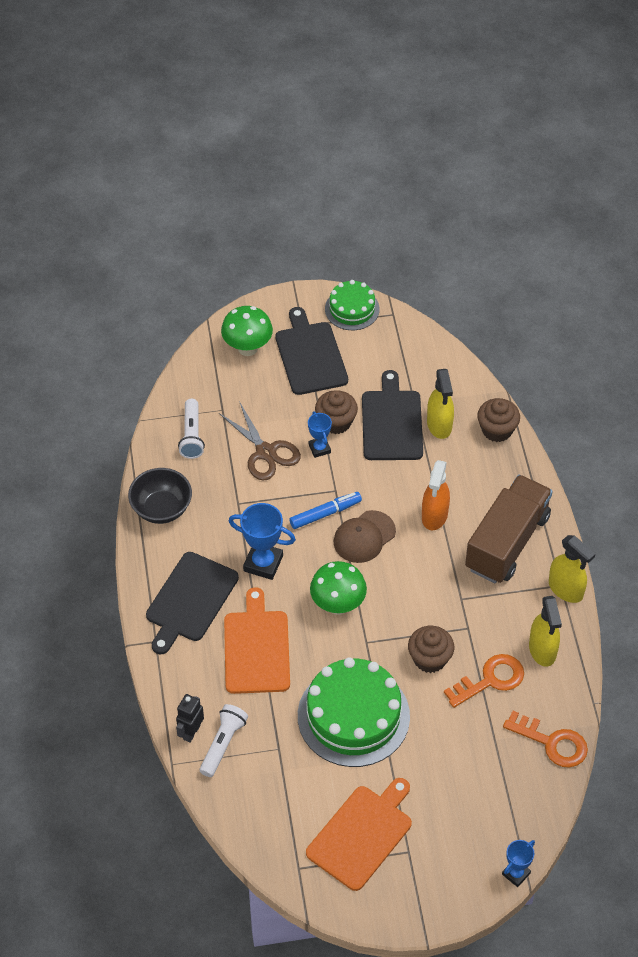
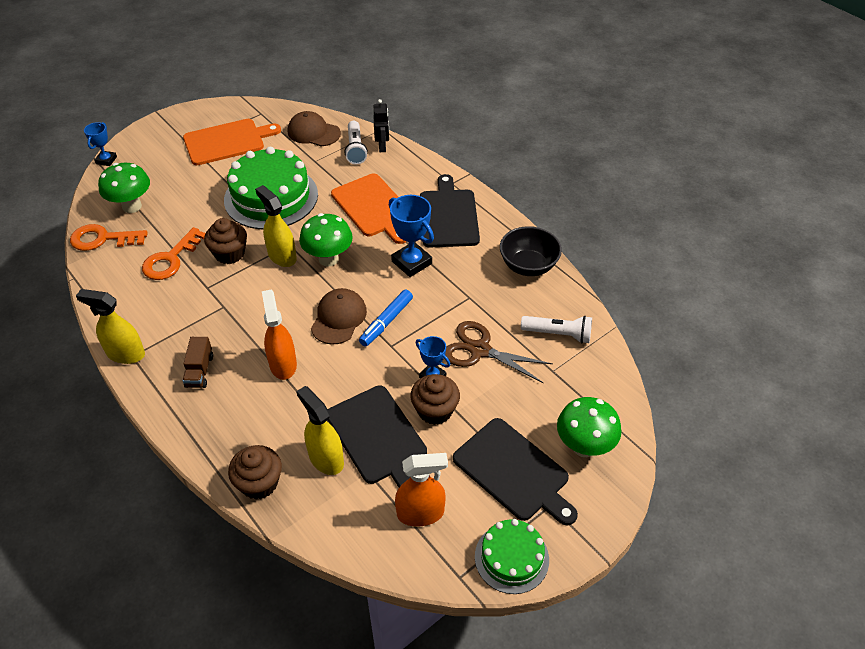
camera: 150 degrees right, 5 degrees down
(192, 435) = (558, 334): white flashlight -> white flashlight turned 135 degrees clockwise
(254, 798) = (313, 132): none -> brown cap
(263, 563) = (411, 262): blue trophy -> blue trophy turned 60 degrees clockwise
(362, 834) = (227, 141): orange cutting board -> orange cutting board turned 120 degrees counterclockwise
(393, 360) = (421, 513): none -> orange spray bottle
(507, 542) = (199, 371): brown truck -> brown truck, size x0.43
(508, 777) = (132, 206): none -> green mushroom
(542, 650) = (132, 297): yellow spray bottle -> yellow spray bottle (282, 256)

